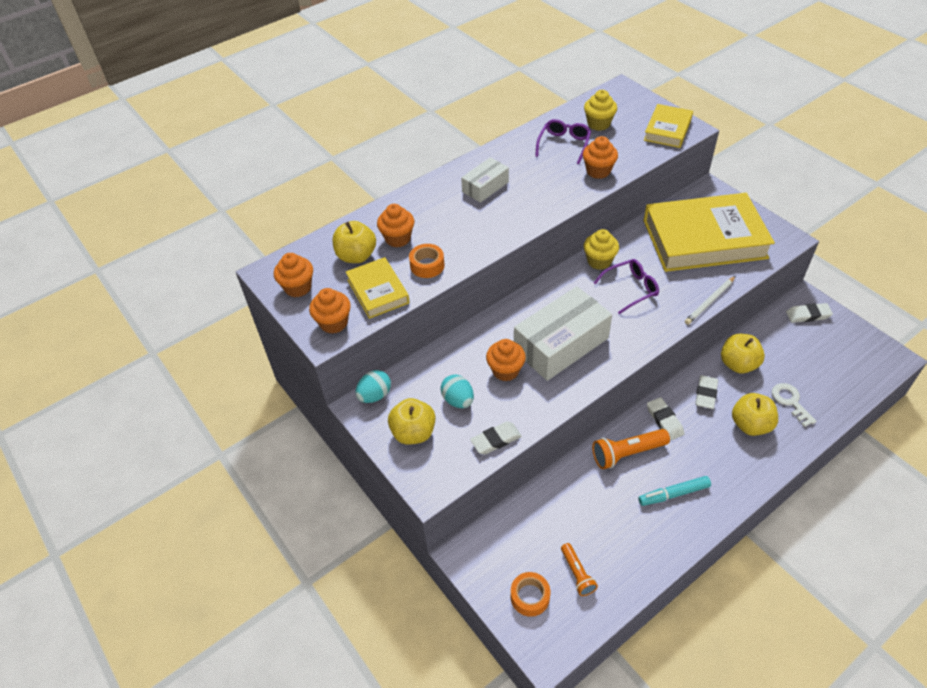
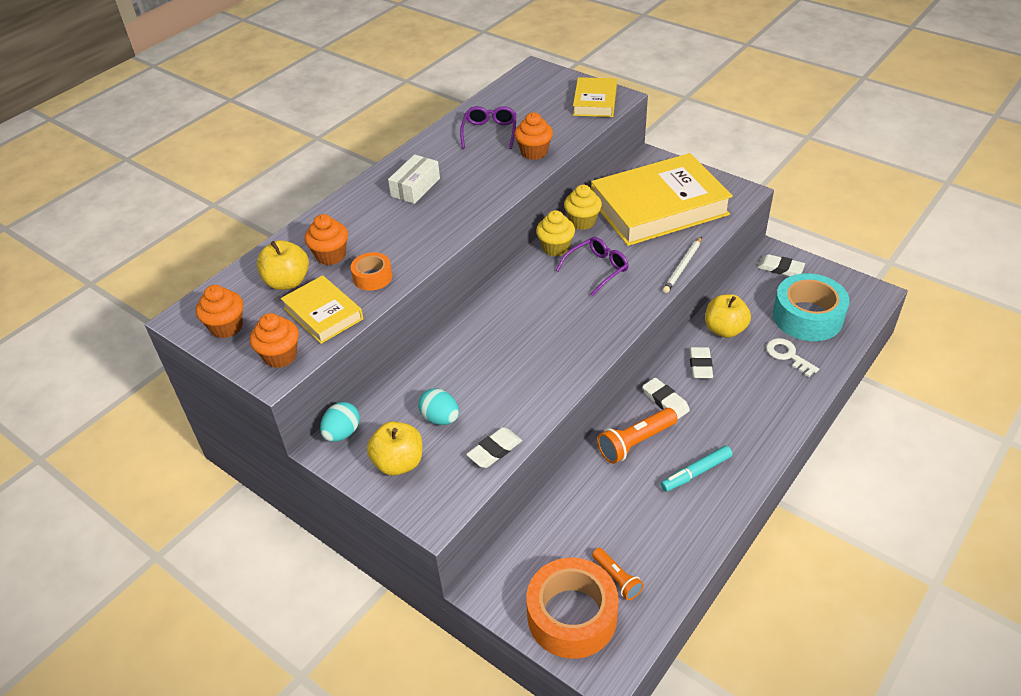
camera: 15 degrees left, 5 degrees down
(505, 370) = (485, 377): orange cupcake -> none
(530, 597) = (572, 616): orange tape -> orange tape, size x1.98
(561, 344) = (538, 338): white box -> none
(598, 124) = (521, 107): yellow cupcake -> yellow cupcake (582, 222)
(750, 425) = (754, 386): yellow apple -> none
(808, 315) = (780, 268): white eraser -> white eraser turned 45 degrees clockwise
(820, 368) = (807, 317): none -> turquoise tape

